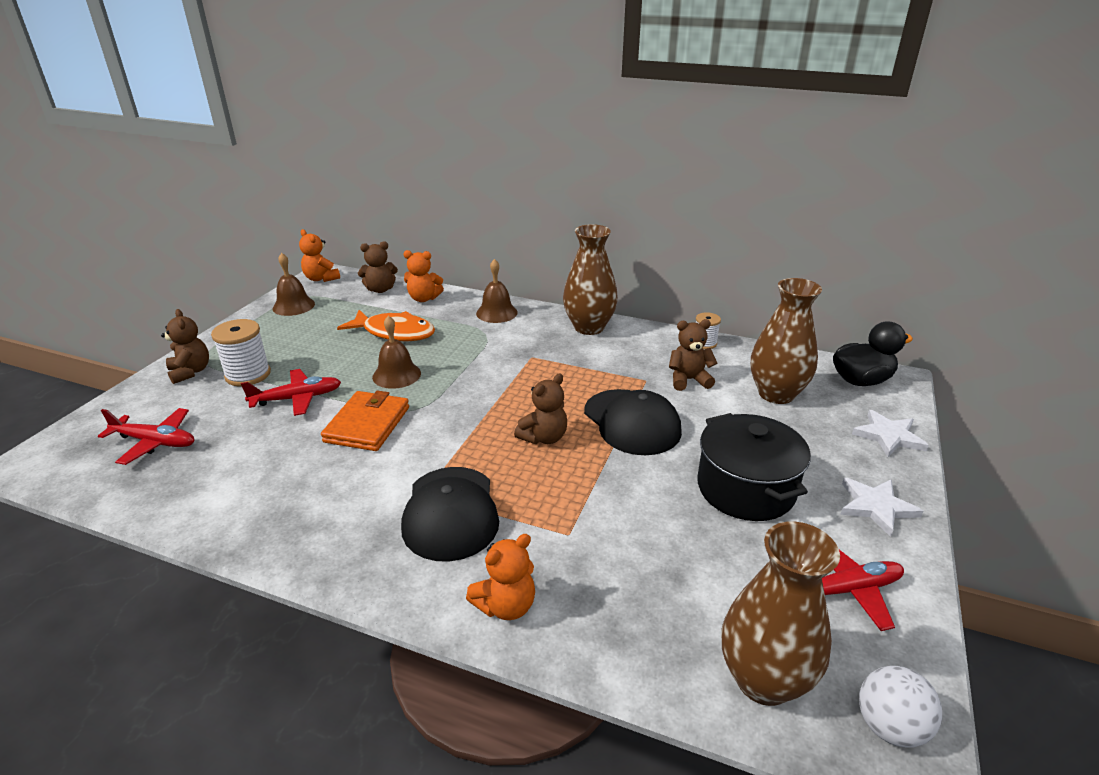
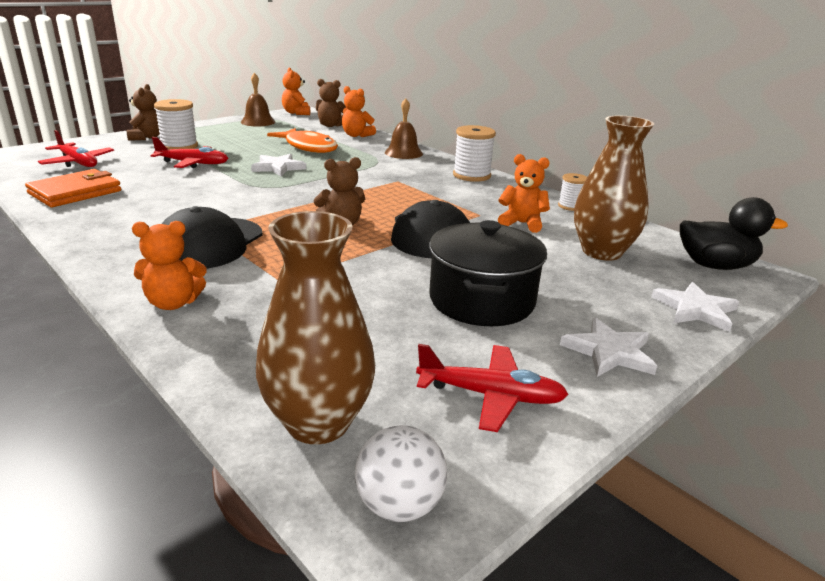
camera: 25 degrees right, 5 degrees down
(367, 424) = (220, 186): orange wallet -> orange wallet (75, 192)
(396, 375) = (278, 167): brown bell -> white star
(589, 327) = (471, 175): brown vase -> white spool
(688, 380) = (522, 223): brown teddy bear -> orange teddy bear

